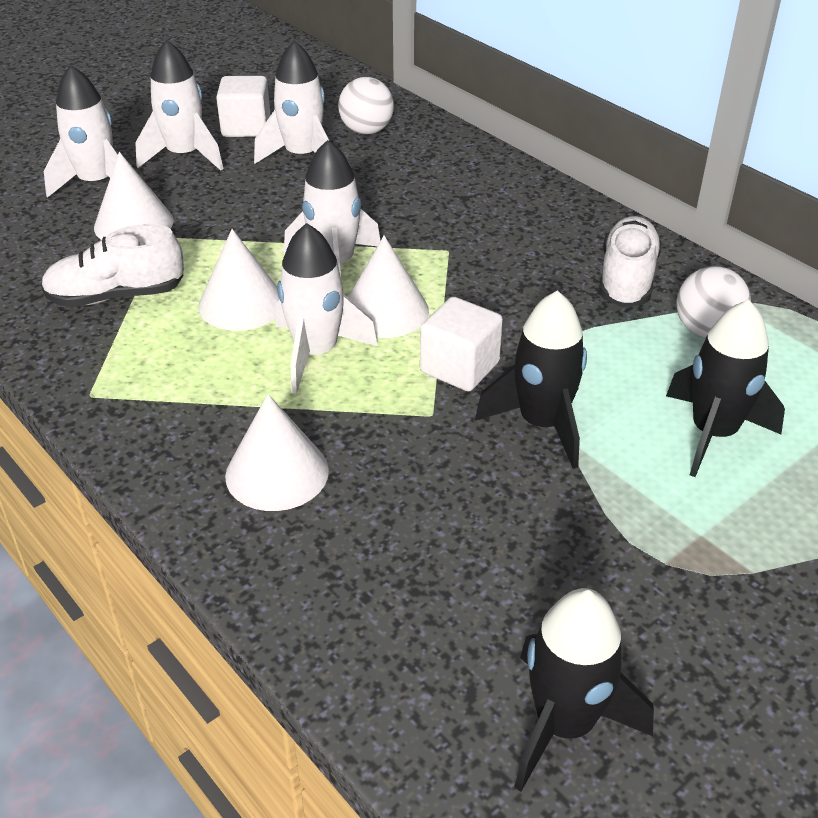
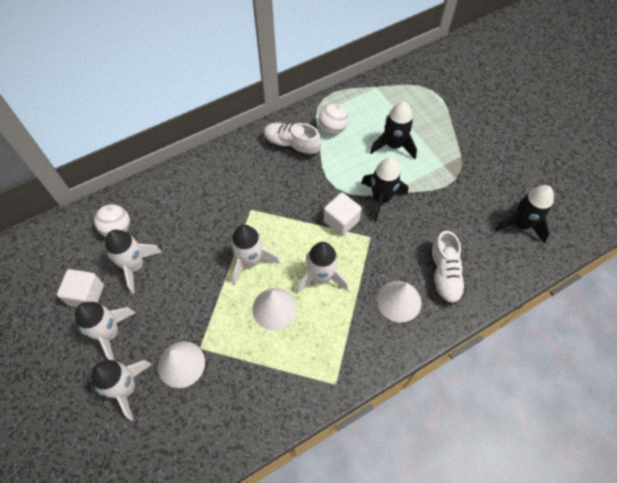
camera: 80 degrees left, 20 degrees up
(116, 296) = (253, 372): white shoe -> white shoe (444, 275)
(385, 310) = (294, 244): white cone -> none

